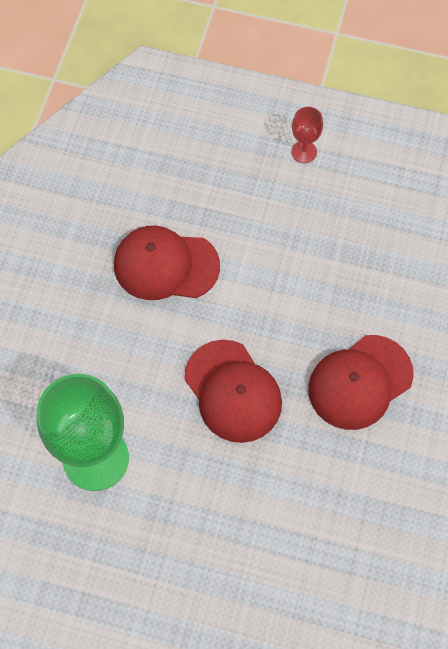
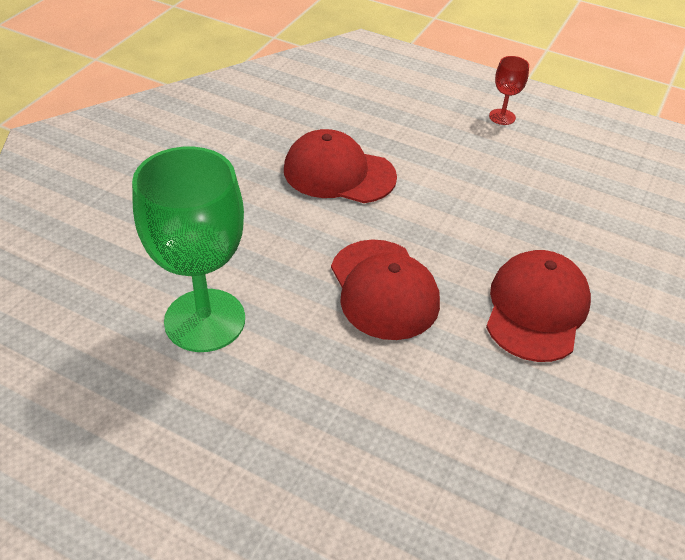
camera: 10 degrees right, 20 degrees down
(360, 382) = (536, 309): red cap -> red cap turned 135 degrees clockwise

